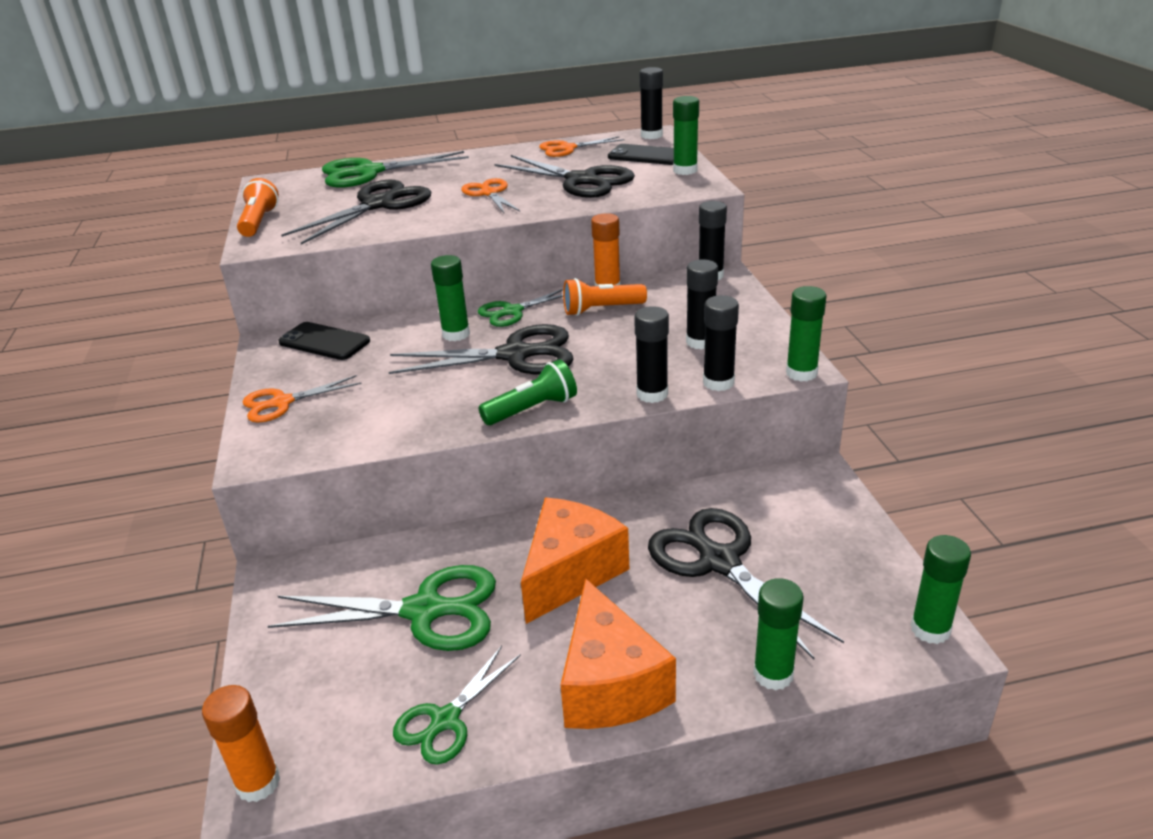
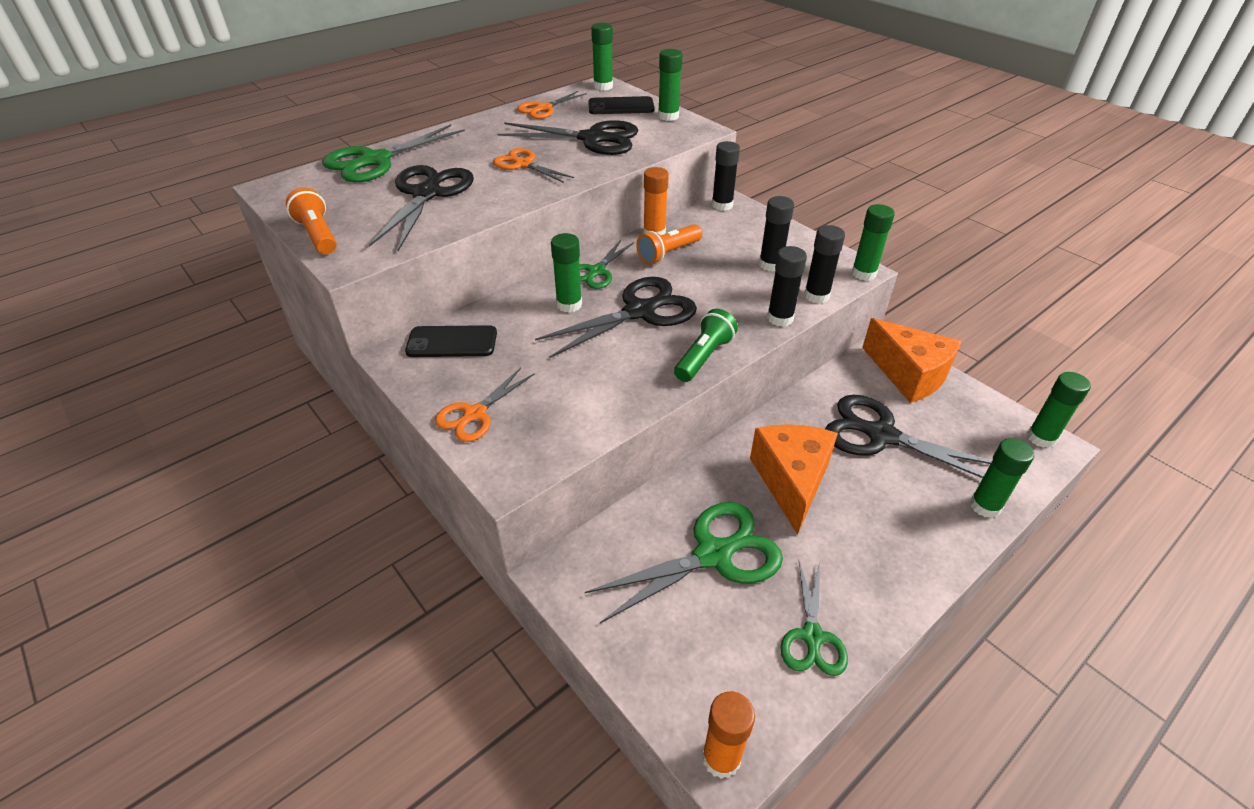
camera: 30 degrees left, 10 degrees up
(610, 684) = (895, 557): orange cheese -> orange cheese (908, 374)
(651, 135) = (603, 86): black glue stick -> green glue stick

